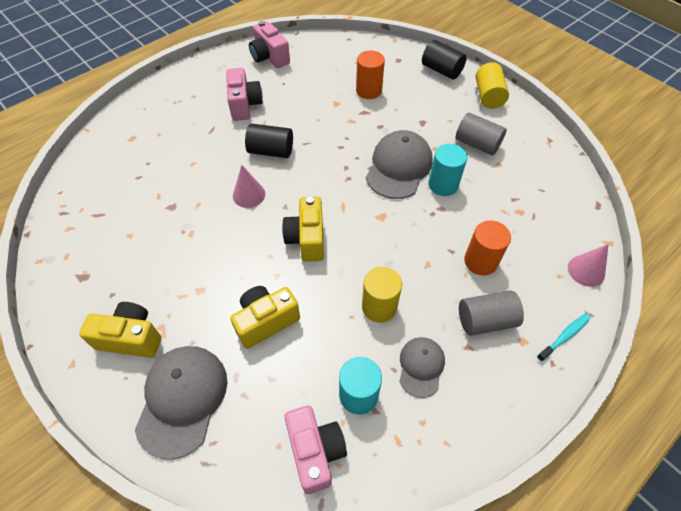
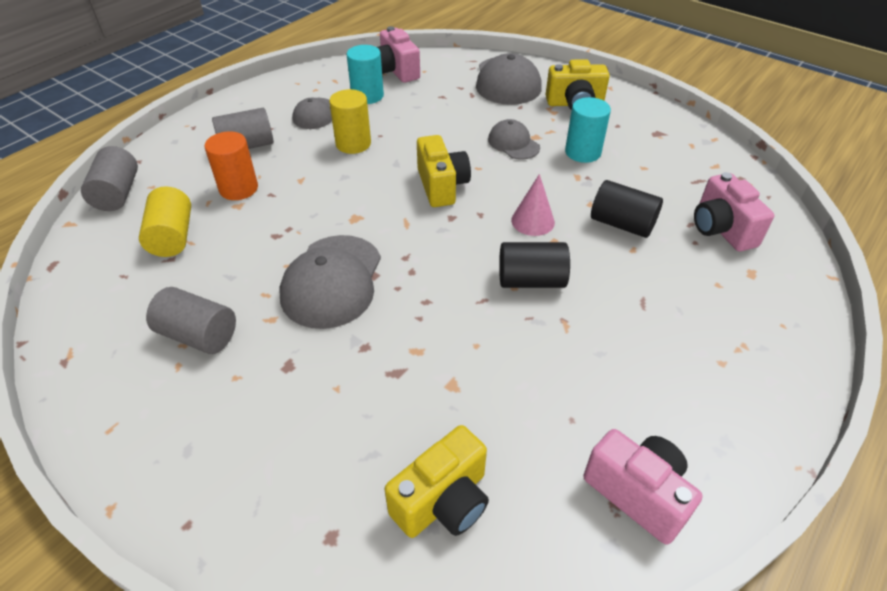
camera: 170 degrees right, 10 degrees down
(225, 283) = (513, 143): none -> grey cap
(244, 105) = (618, 356): pink camera -> pink camera (721, 229)
(266, 321) = (460, 124): yellow camera -> yellow camera (443, 501)
(369, 91) = (393, 426): orange cylinder -> none
(441, 70) = (228, 515): black cylinder -> black cylinder (622, 224)
(443, 185) = (268, 264): turquoise cylinder -> turquoise cylinder (582, 152)
(488, 96) = (141, 449): yellow cylinder -> yellow cylinder (172, 237)
(564, 336) = (172, 143): turquoise toothbrush -> none
(586, 271) = (117, 194): pink cone -> grey cylinder

